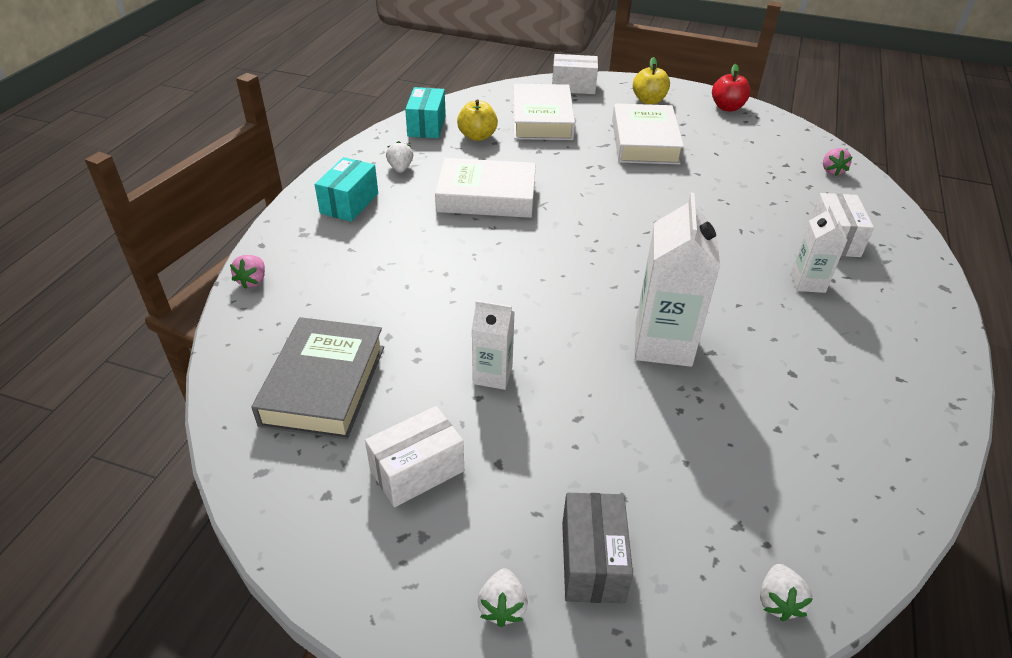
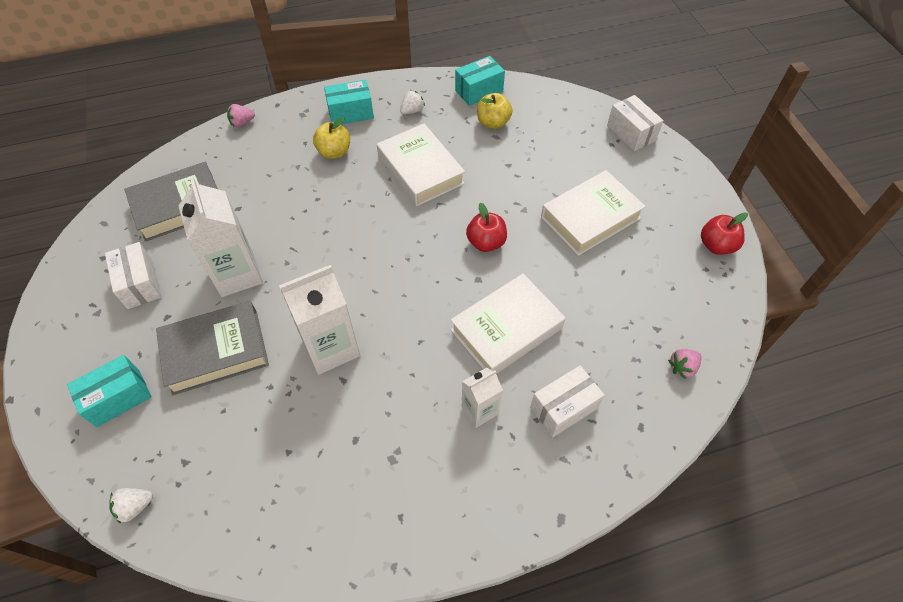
camera: 55 degrees right, 15 degrees up
(417, 471) = (140, 284): white box -> white box turned 45 degrees clockwise
(492, 375) = (237, 274): white carton -> white carton, size x1.76
(502, 606) = (68, 372): white strawberry -> none
(542, 119) = (556, 143): white book -> white book (506, 329)
(592, 561) = (118, 398): grey box -> turquoise box
(594, 437) = (216, 351): none -> grey book
(619, 200) = (486, 242): none -> red apple
(649, 100) = (664, 189): yellow apple -> yellow apple (334, 152)

